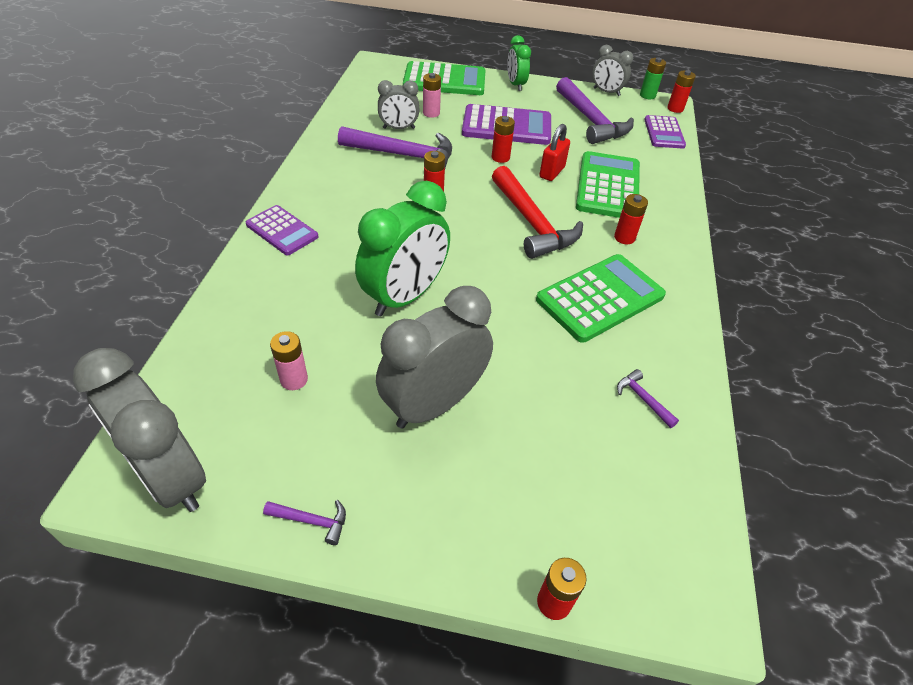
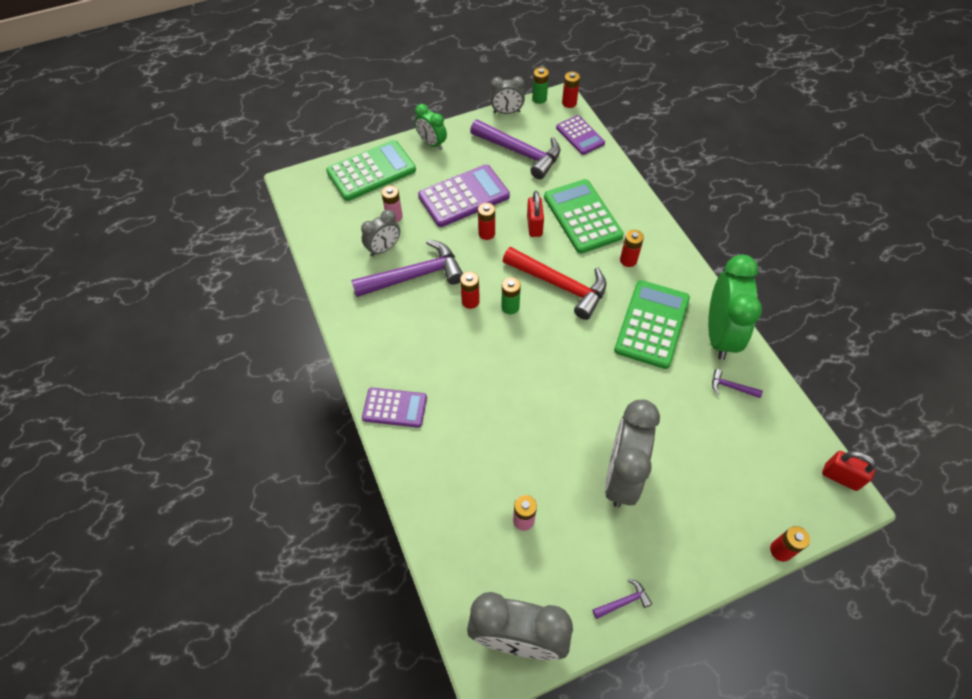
camera: 30 degrees left, 10 degrees up
(405, 297) = (533, 407): green clock -> green clock (719, 335)
(466, 215) = (510, 307): none -> green battery
(713, 575) = (840, 477): none -> red padlock

